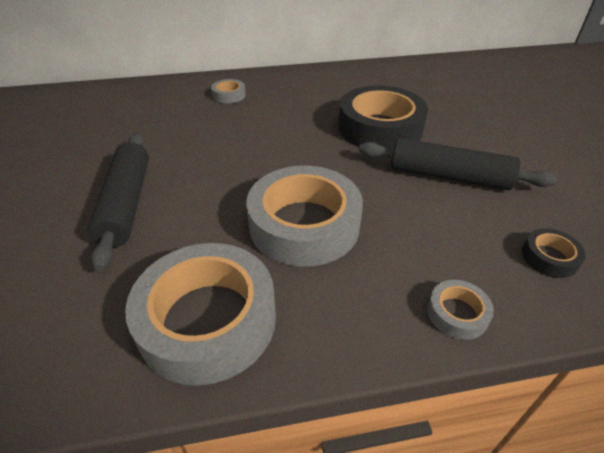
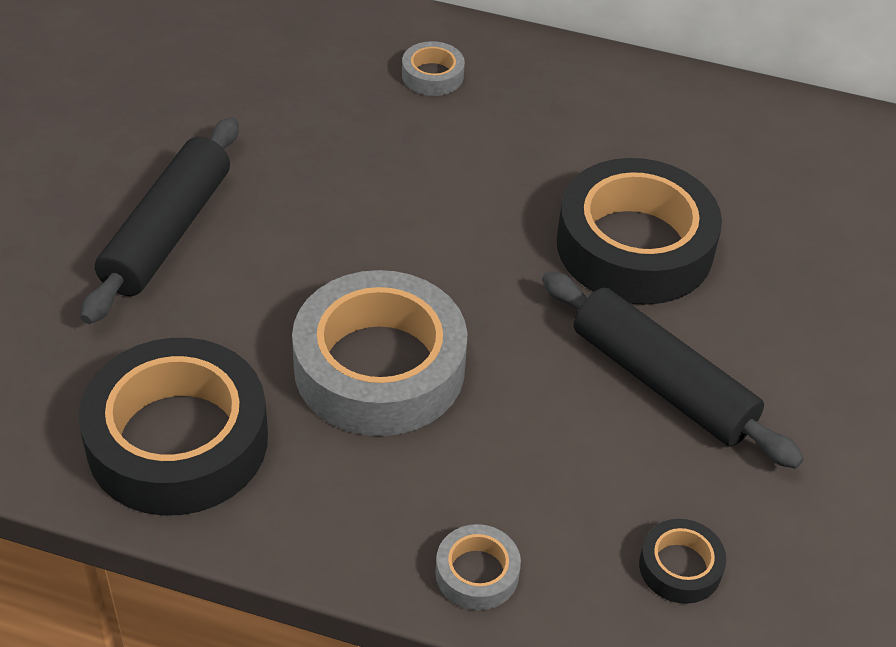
camera: 25 degrees right, 5 degrees up
(207, 320) = (177, 440): grey tape -> black tape

